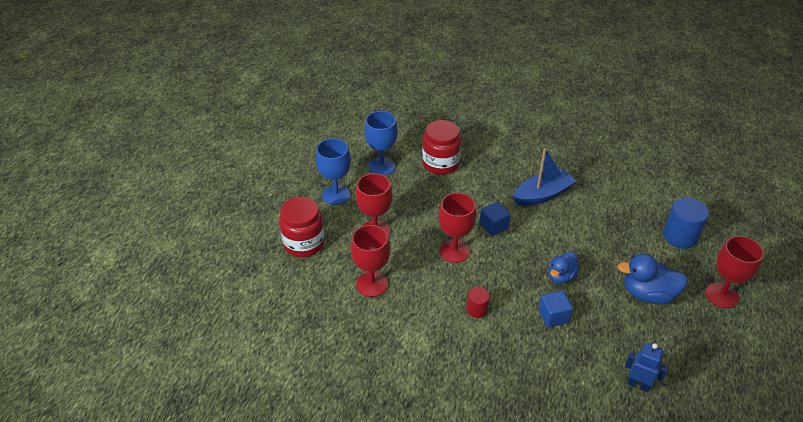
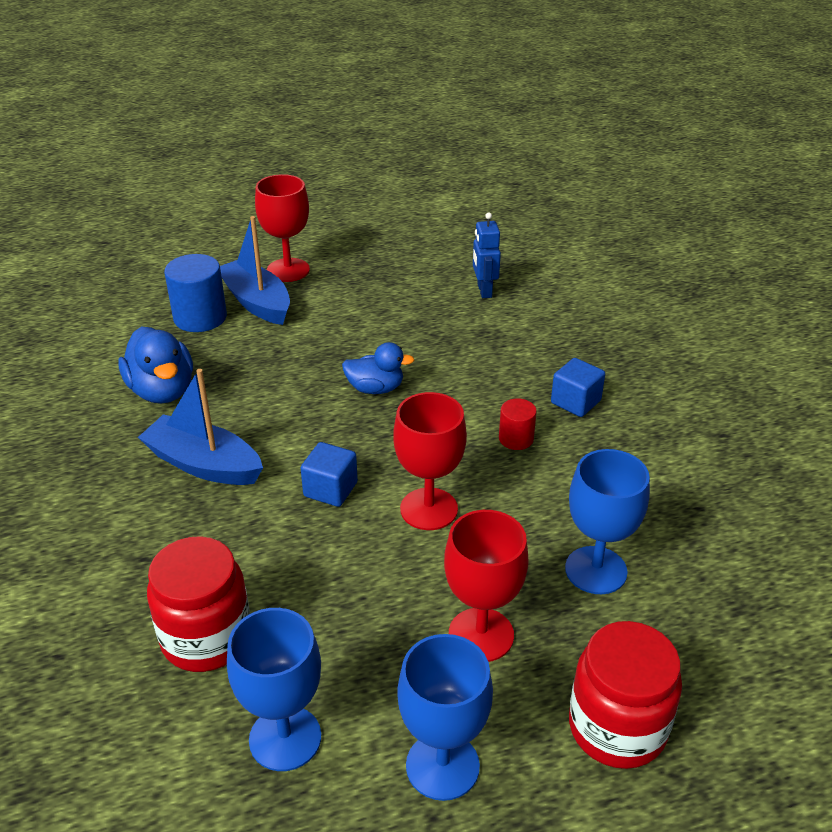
camera: 125 degrees left, 5 degrees down
(372, 284) = (596, 570): red goblet -> blue goblet
(553, 316) = (453, 373): blue cube -> blue cube (575, 402)
(648, 294) = (338, 316): blue duck -> blue duck (162, 391)
(685, 265) = (256, 302): none -> blue boat

